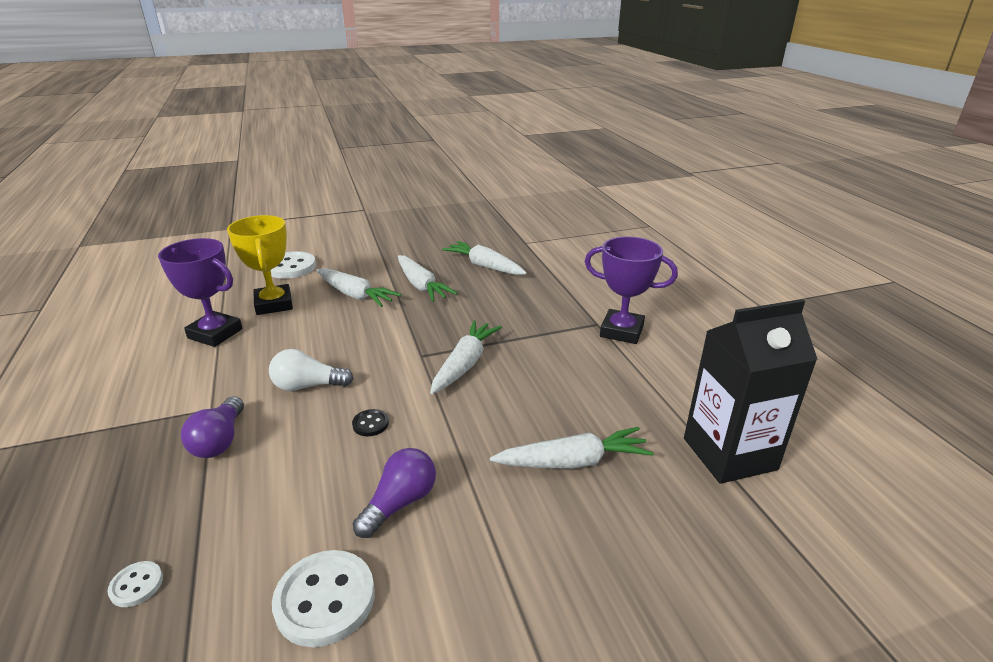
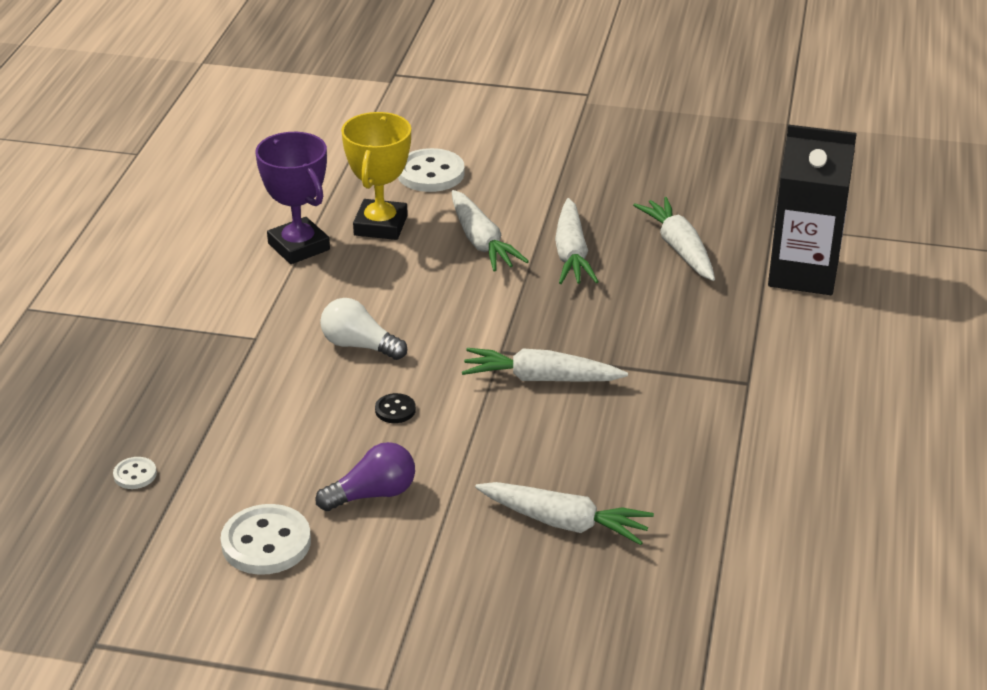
camera: 30 degrees right, 5 degrees up
(220, 440) = (248, 375): purple light bulb -> none
(465, 364) = (541, 379): white carrot -> white carrot turned 135 degrees counterclockwise
(621, 331) = (768, 403): purple trophy -> none
(729, 454) = (737, 579): black carton -> black carton (803, 273)

